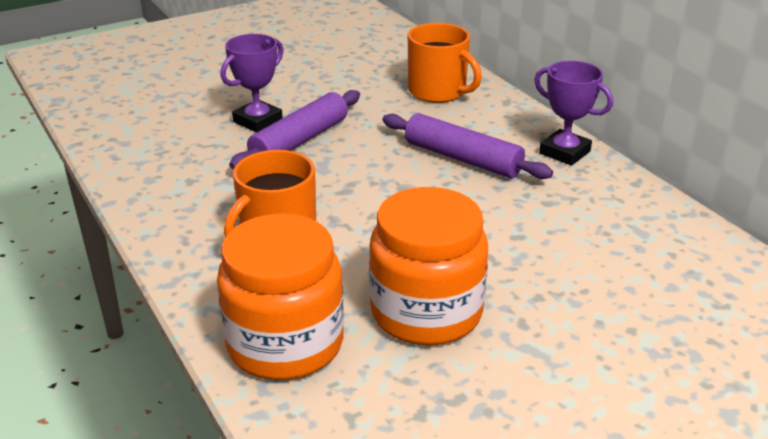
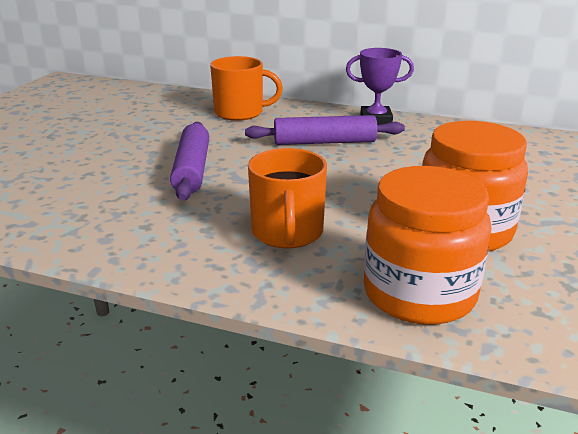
camera: 40 degrees left, 5 degrees down
(258, 121) = (134, 169): purple trophy -> none

